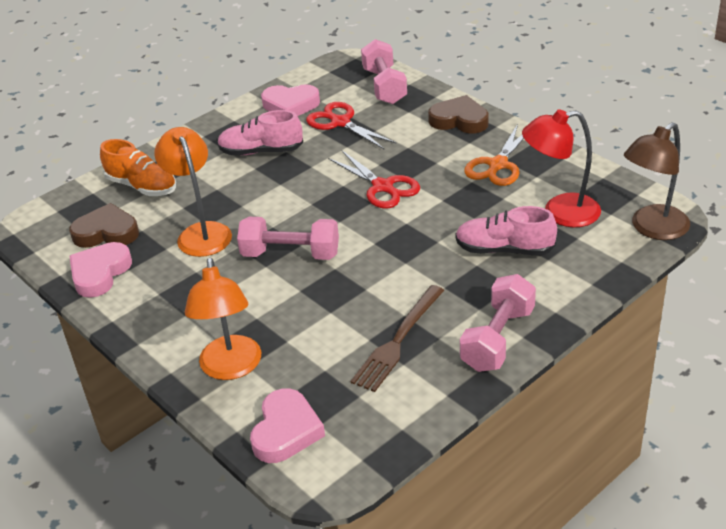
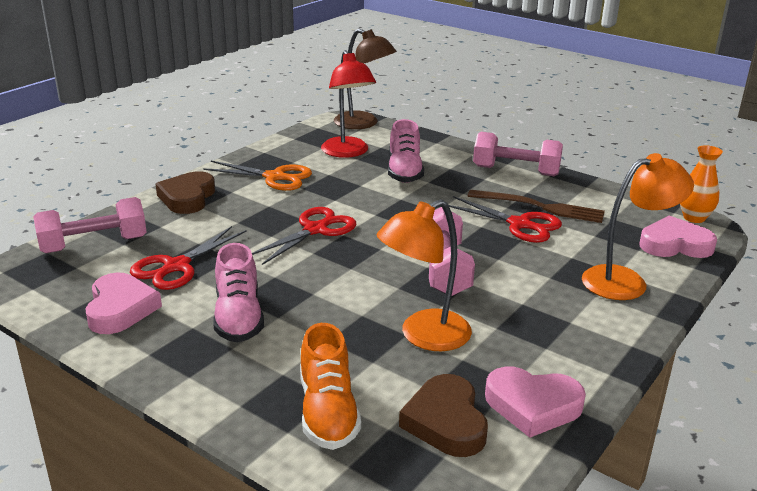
camera: 105 degrees left, 10 degrees down
(142, 186) = (328, 412): orange shoe -> orange shoe turned 150 degrees clockwise
(342, 473) = (694, 218): none -> orange vase
(362, 316) = (519, 224): none -> red scissors

